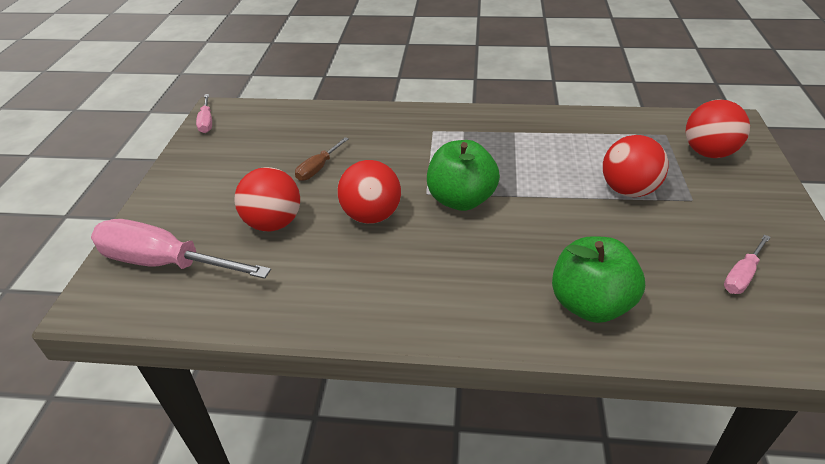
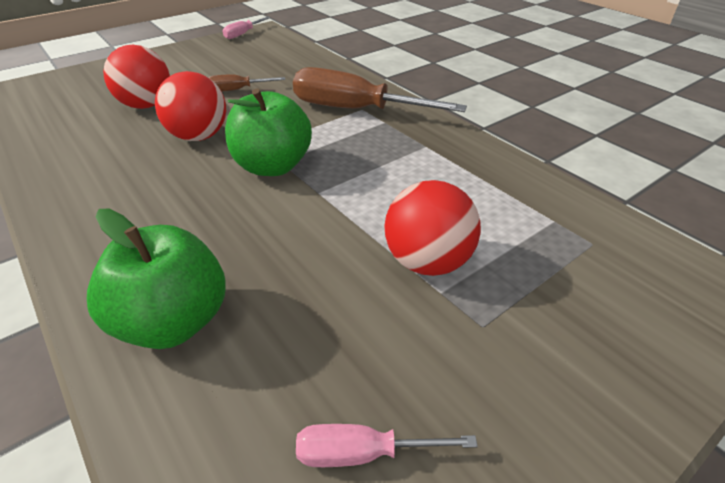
camera: 45 degrees right, 0 degrees up
(165, 263) = (64, 92): pink screwdriver -> none
(431, 133) = (356, 110): none -> brown screwdriver
(708, 153) = (614, 297): red ball -> none

